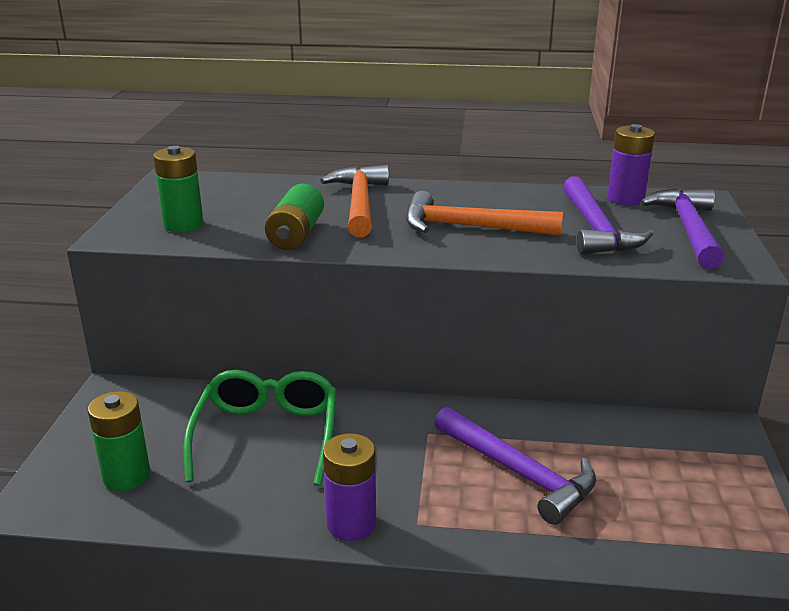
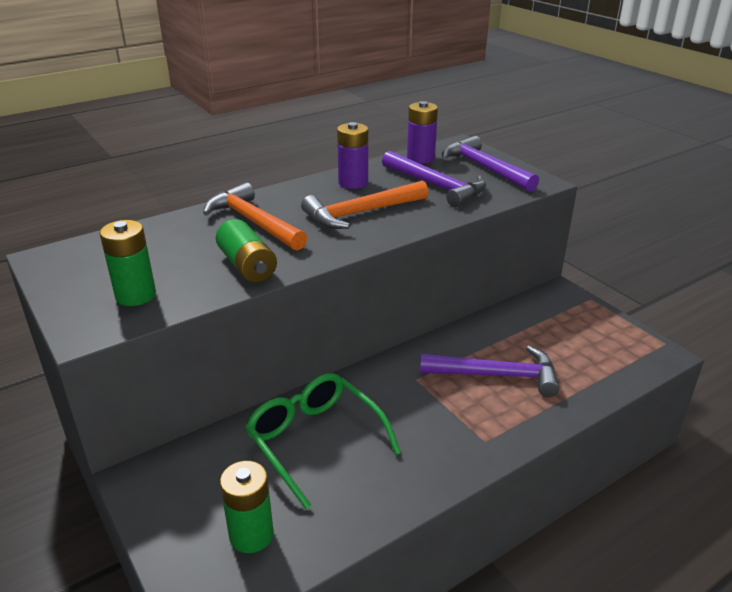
camera: 40 degrees left, 5 degrees up
(351, 523) = (449, 466): purple battery -> purple battery (353, 182)

